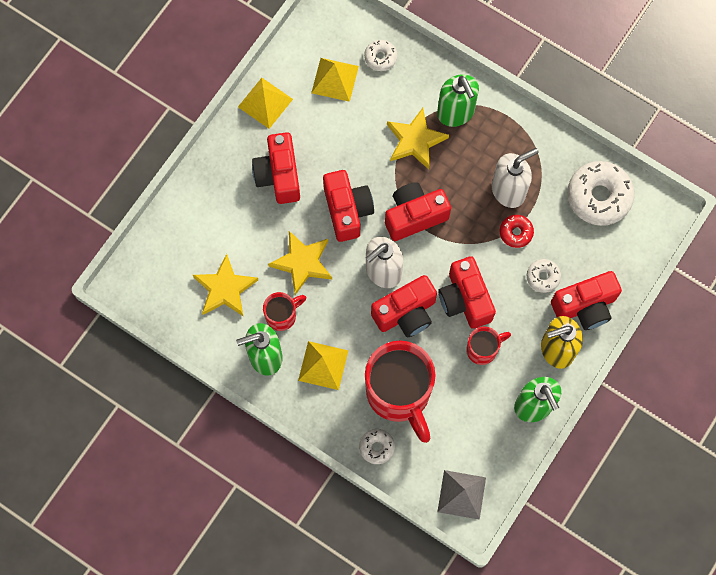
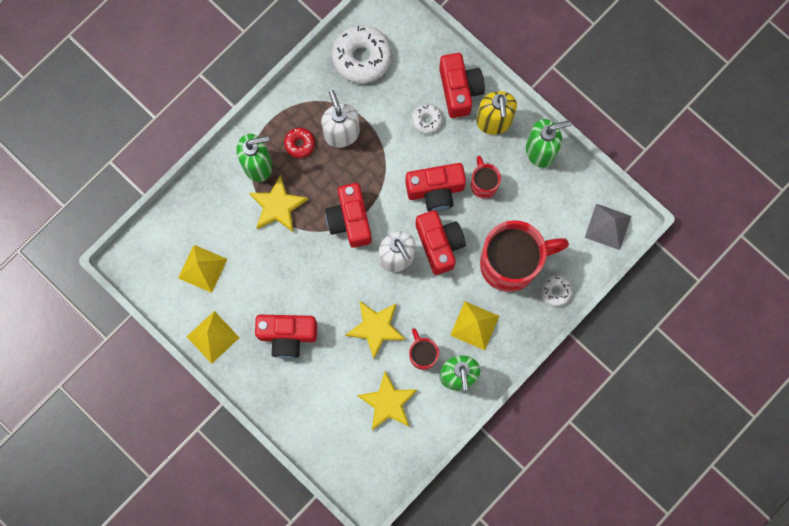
camera: 80 degrees left, 5 degrees up
(347, 210) = (333, 279): red camera -> none
(380, 57) = (189, 223): white donut -> none
(516, 232) = (382, 135): red donut -> red donut (299, 144)

